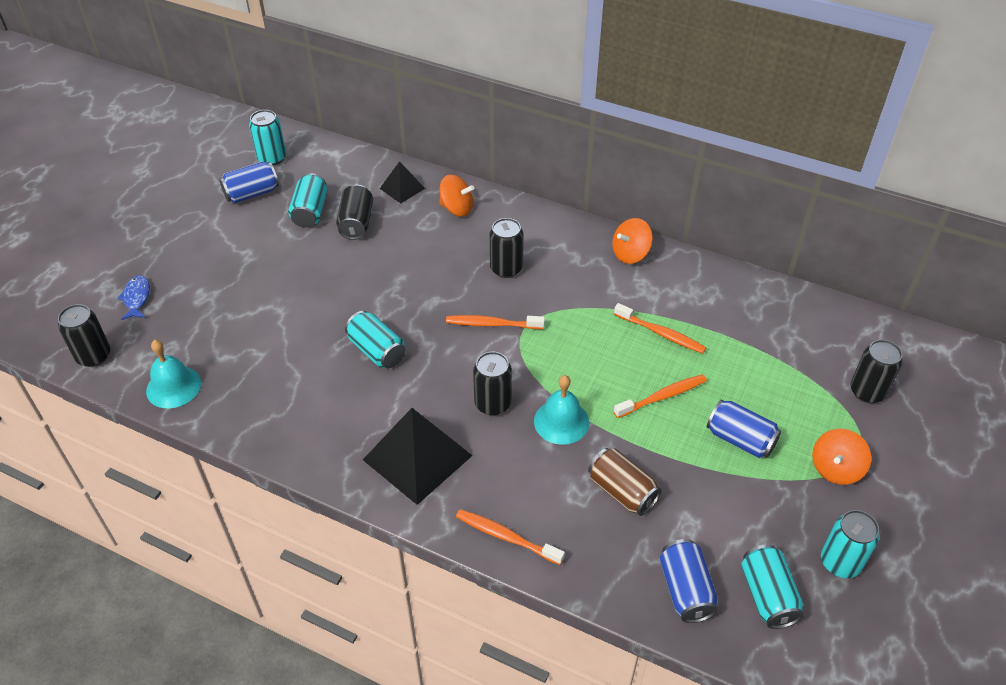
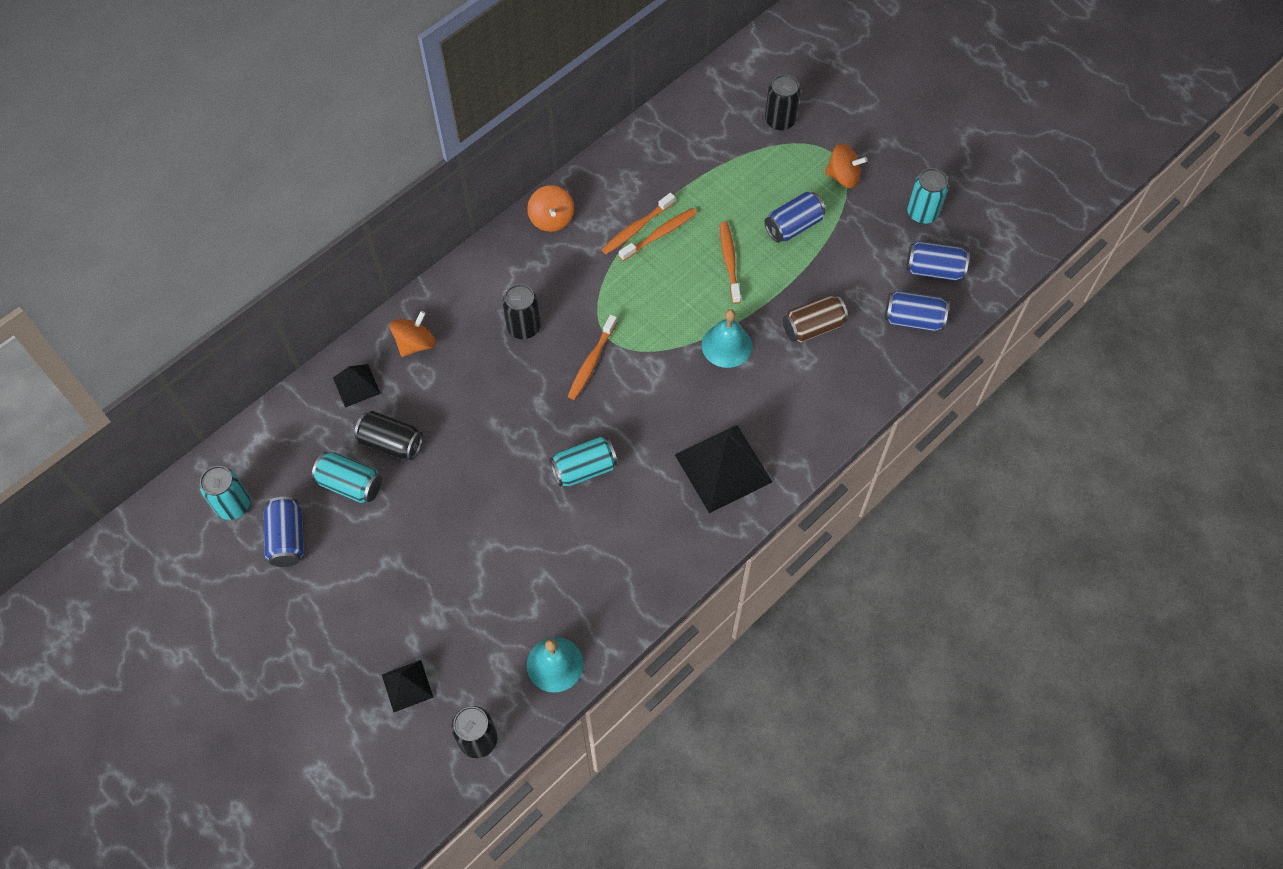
camera: 70 degrees left, 15 degrees up
(137, 298) = (407, 686): blue fish -> black pyramid
(492, 404) = (687, 391): black can -> none
(506, 537) = (827, 424): orange toothbrush -> orange toothbrush (636, 228)
(767, 595) = (934, 270): turquoise can -> blue can
(835, 469) = (843, 177): orange spinning top -> orange spinning top turned 45 degrees counterclockwise

